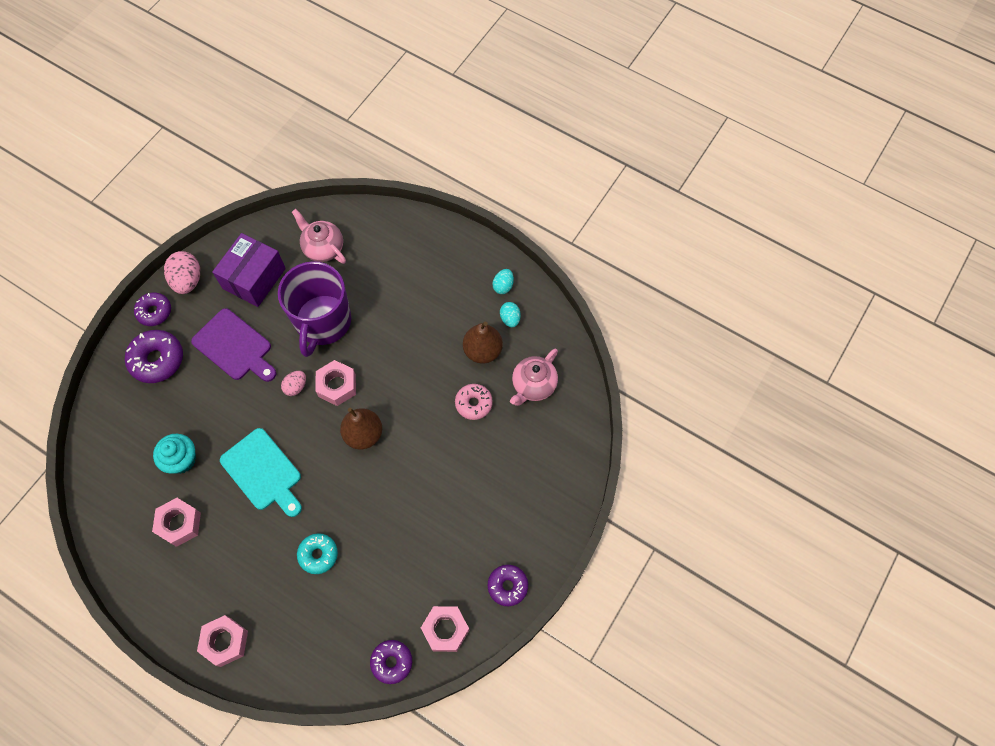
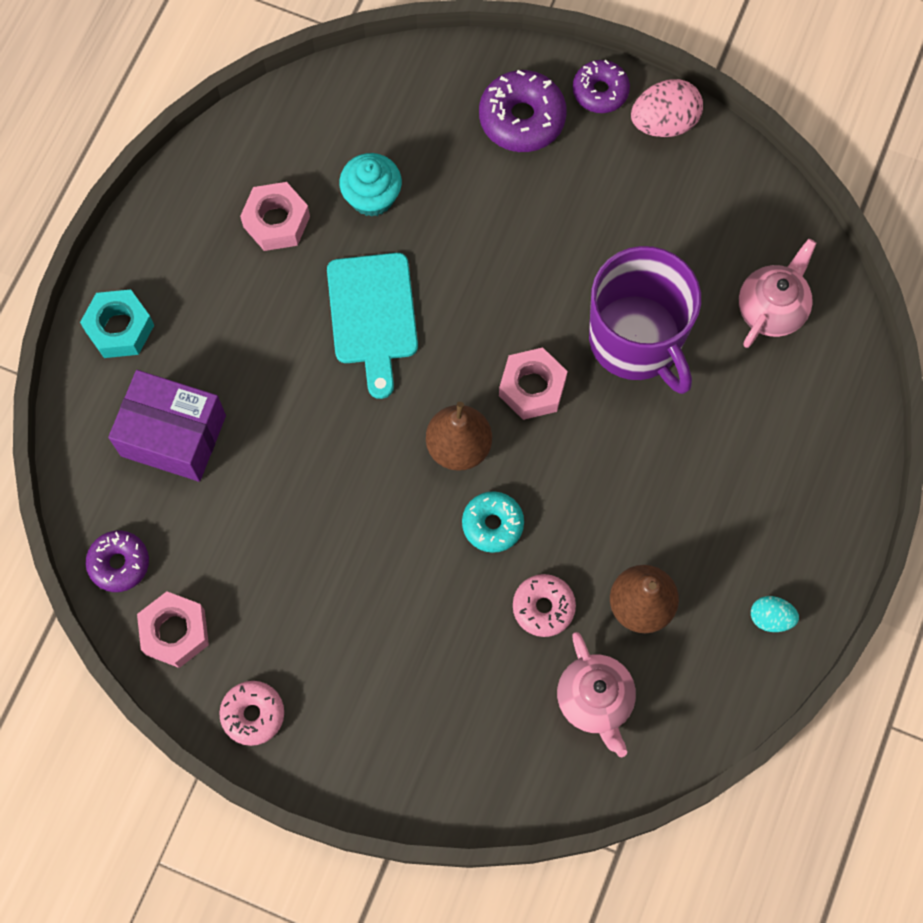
camera: 80 degrees right, 5 degrees up
(225, 641) = (120, 328): pink nut -> turquoise nut
(235, 346) = (567, 221): purple cutting board -> none
(254, 278) = (691, 218): purple box -> purple box (173, 435)
(263, 472) = (373, 315): turquoise cutting board -> turquoise cutting board turned 45 degrees counterclockwise
(296, 387) = (518, 327): pink egg -> none
(318, 555) = (260, 424): turquoise donut -> turquoise donut (492, 524)
(323, 322) = (637, 341): purple mug -> purple mug turned 120 degrees counterclockwise
(507, 586) = (253, 714): purple donut -> pink donut
(510, 319) = (710, 640): turquoise egg -> none
(533, 385) = (595, 700): pink teapot -> pink teapot turned 135 degrees counterclockwise

